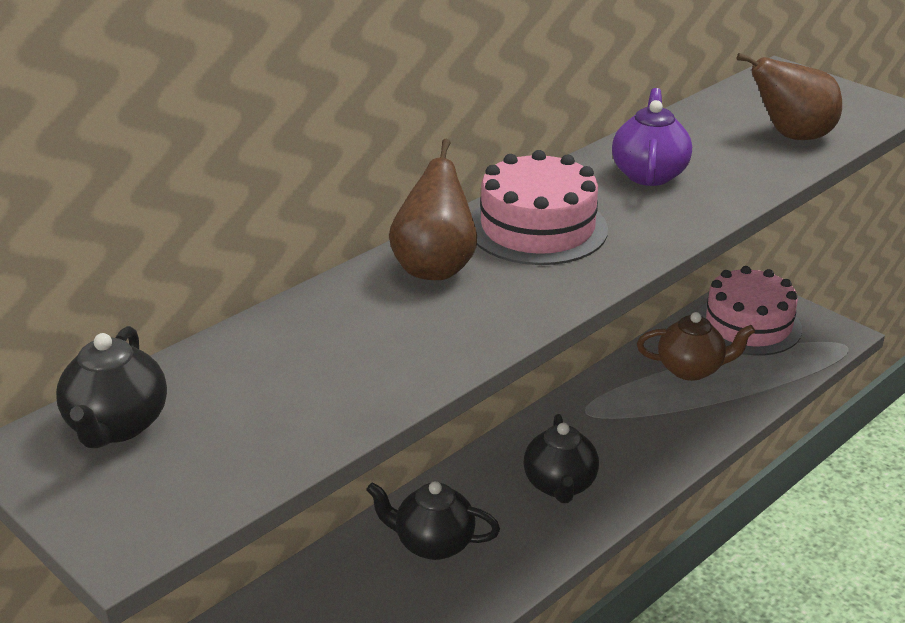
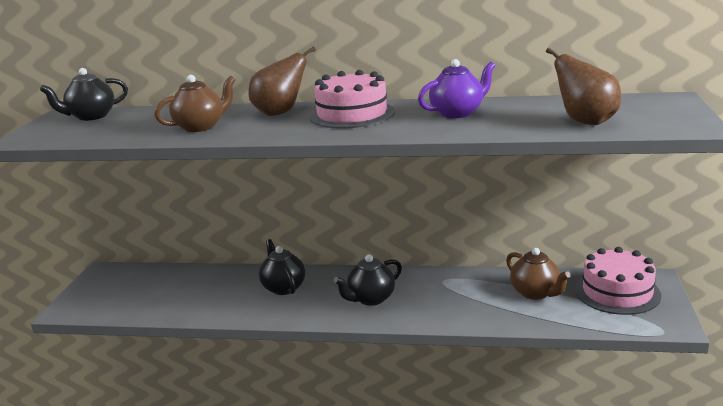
camera: 55 degrees right, 10 degrees down
(390, 346) = (201, 127): none -> brown teapot

